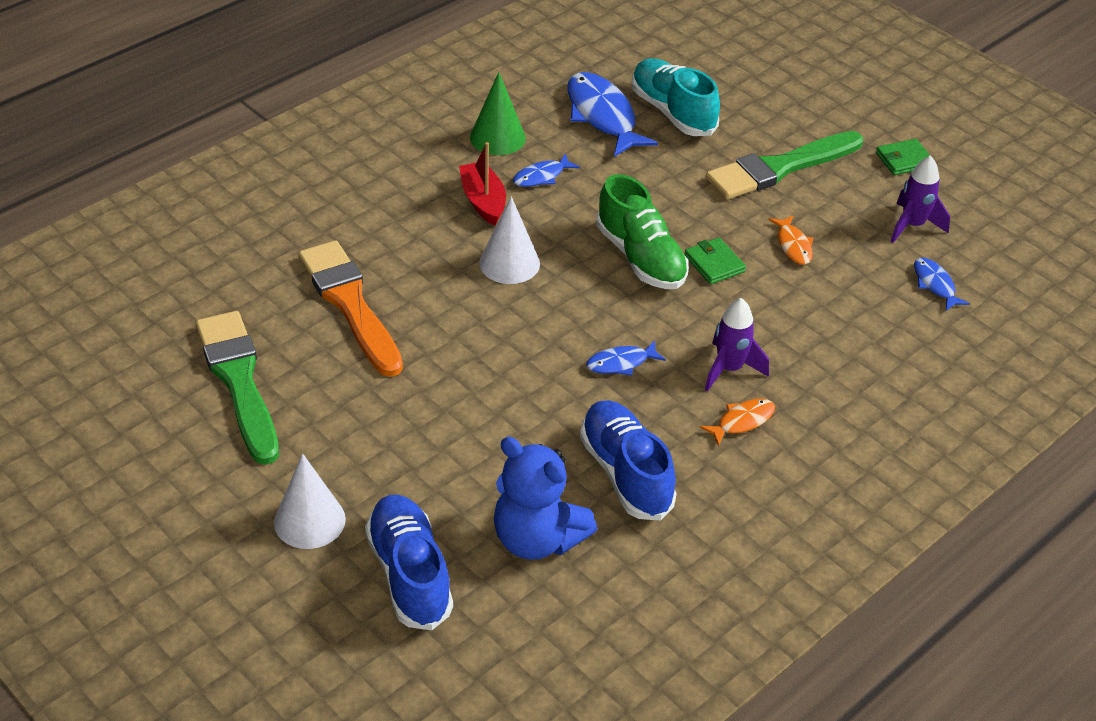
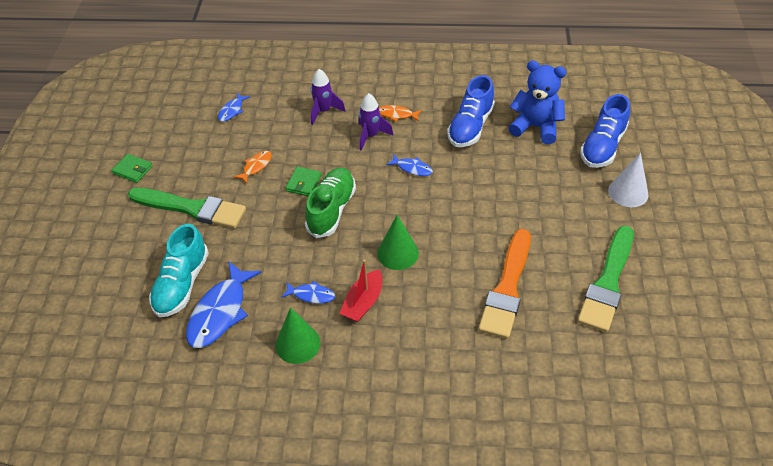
camera: 130 degrees left, 5 degrees up
(509, 263) = (398, 253): white cone -> green cone
(537, 539) = (536, 127): blue teddy bear -> blue teddy bear turned 60 degrees counterclockwise
(912, 226) = (192, 139): purple rocket -> purple rocket (323, 111)

